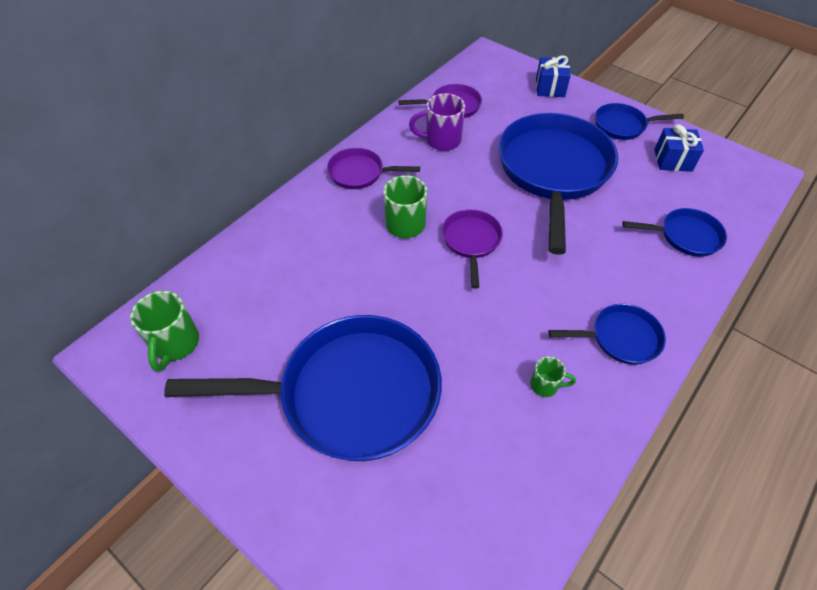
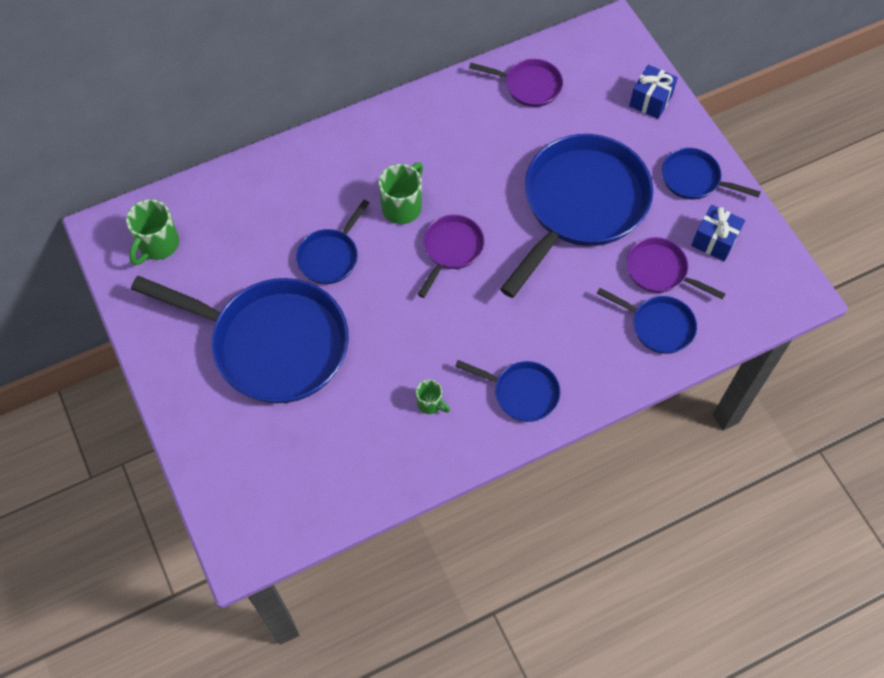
camera: 25 degrees right, 10 degrees up
(360, 173) = (390, 134): purple pan -> purple pan (660, 271)
(363, 288) = (330, 256): none -> blue pan
(441, 140) = (491, 126): purple mug -> none

